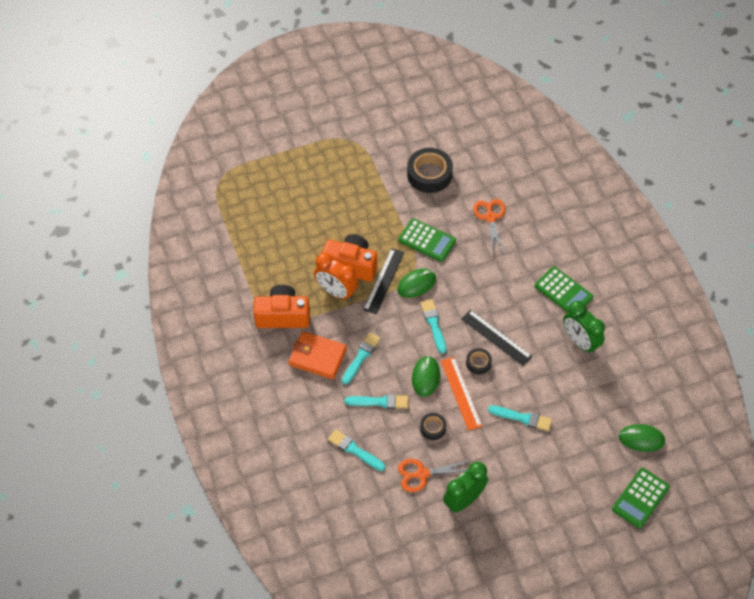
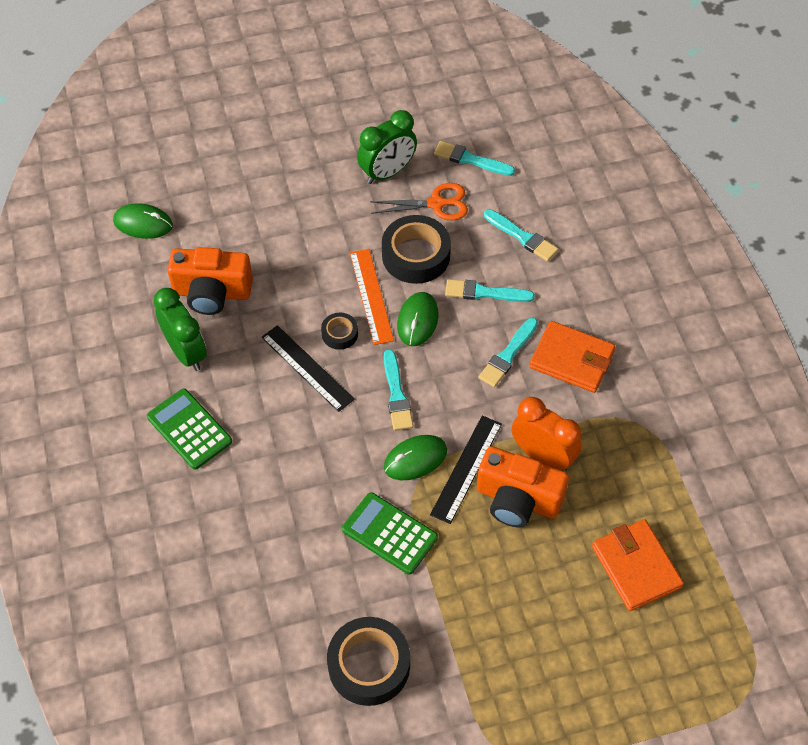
camera: 175 degrees left, 0 degrees up
(280, 233) = (636, 567): none -> orange wallet
(283, 316) = (625, 424): orange camera -> orange camera (212, 293)
(433, 428) = (416, 255): black tape -> black tape, size x1.95
(490, 217) = (276, 568): orange scissors -> none
(522, 418) = (293, 259): turquoise brush -> turquoise brush (470, 159)
(640, 498) = (168, 159): green calculator -> none

